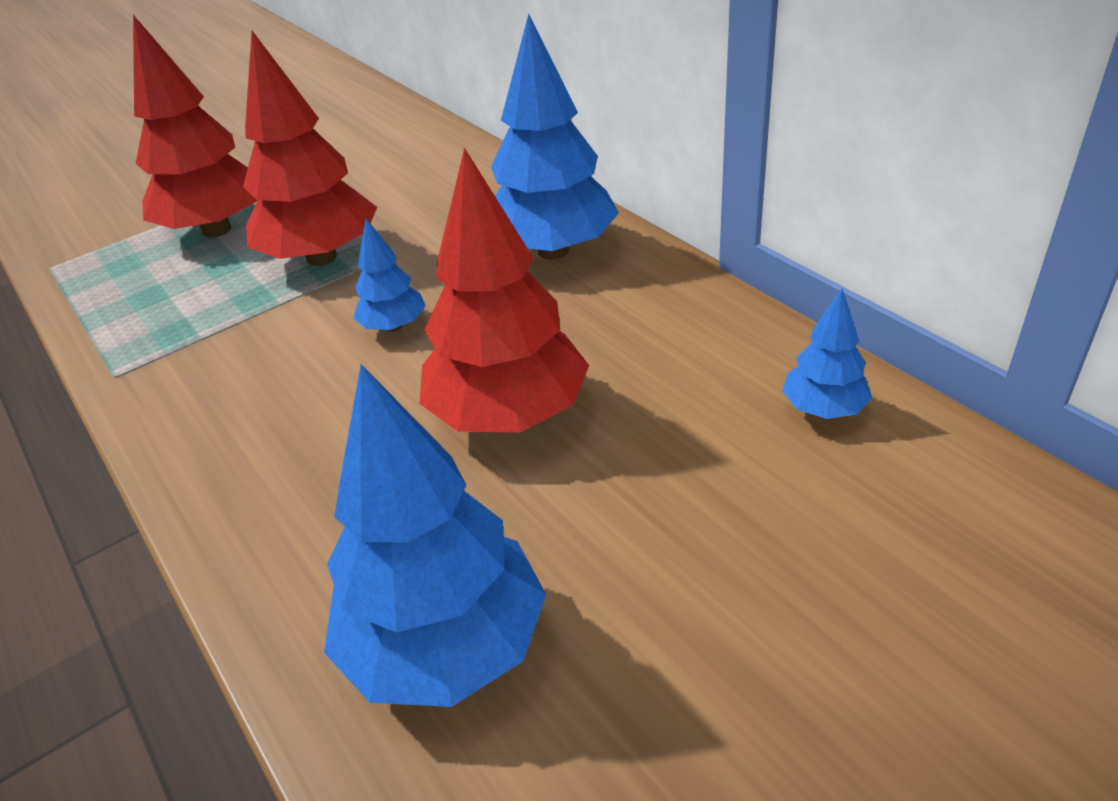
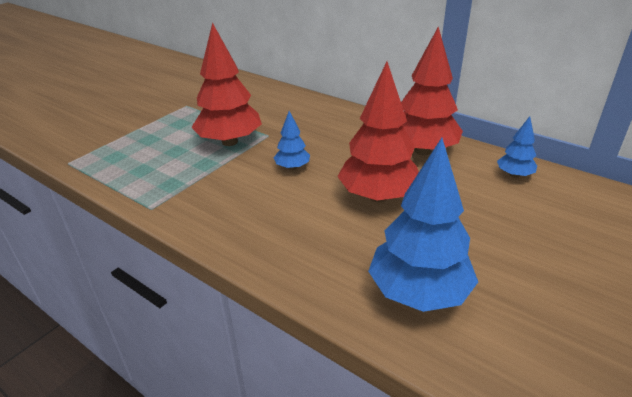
camera: 20 degrees left, 5 degrees down
(217, 230) = (159, 135): red tree -> red tree (423, 151)
(553, 250) = (348, 127): blue tree -> none

